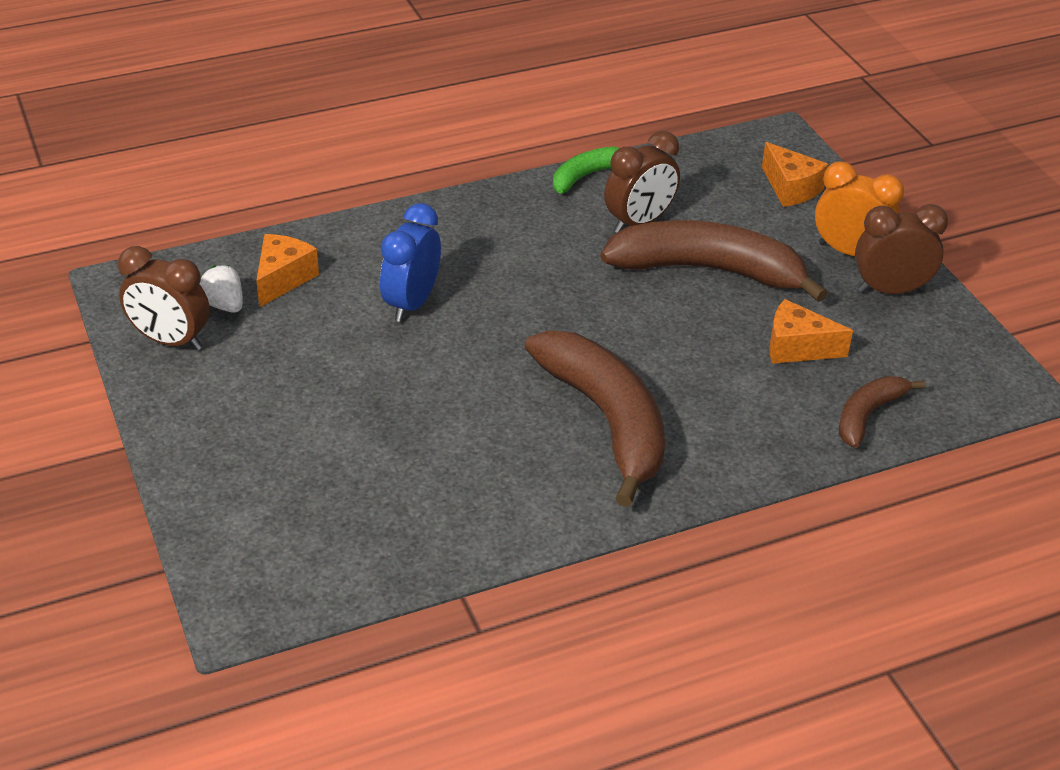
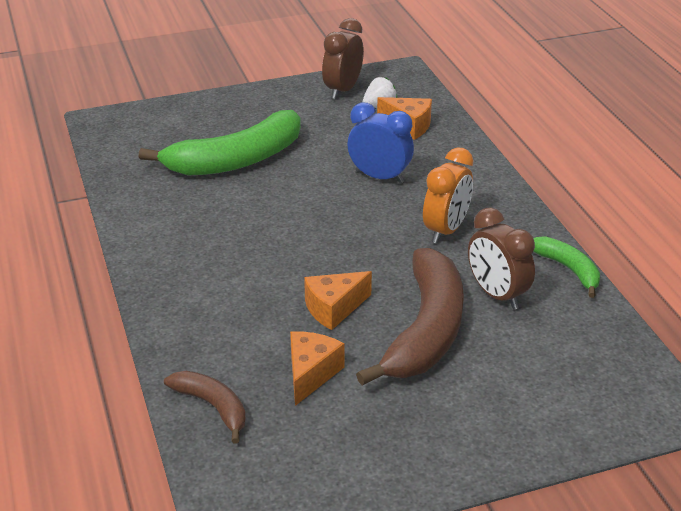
camera: 95 degrees right, 5 degrees down
(369, 438) = (236, 160): none -> green banana
(607, 420) = (234, 259): brown banana -> none
(791, 188) = (571, 404): orange cheese -> orange cheese (334, 309)
(850, 252) = (461, 433): orange clock -> orange clock (446, 230)
(890, 290) = (396, 454): brown clock -> none

